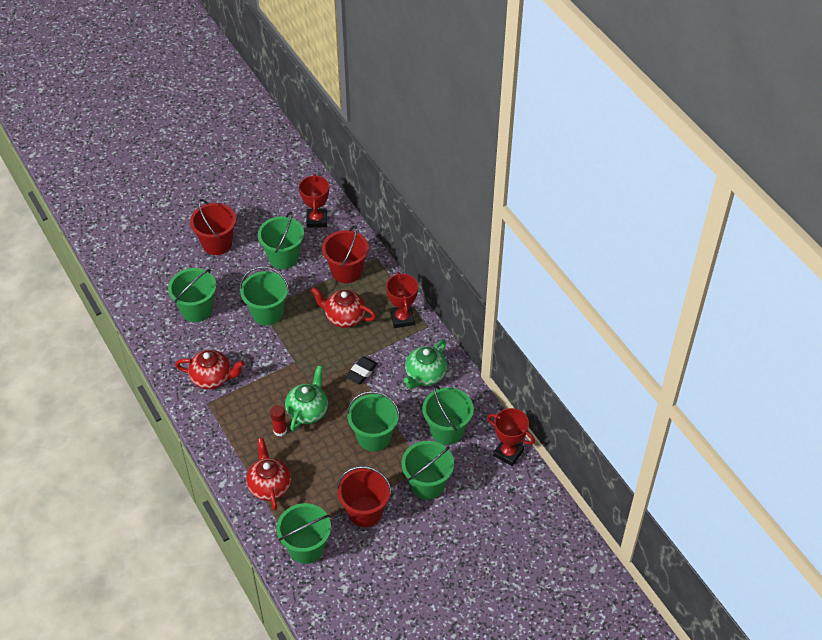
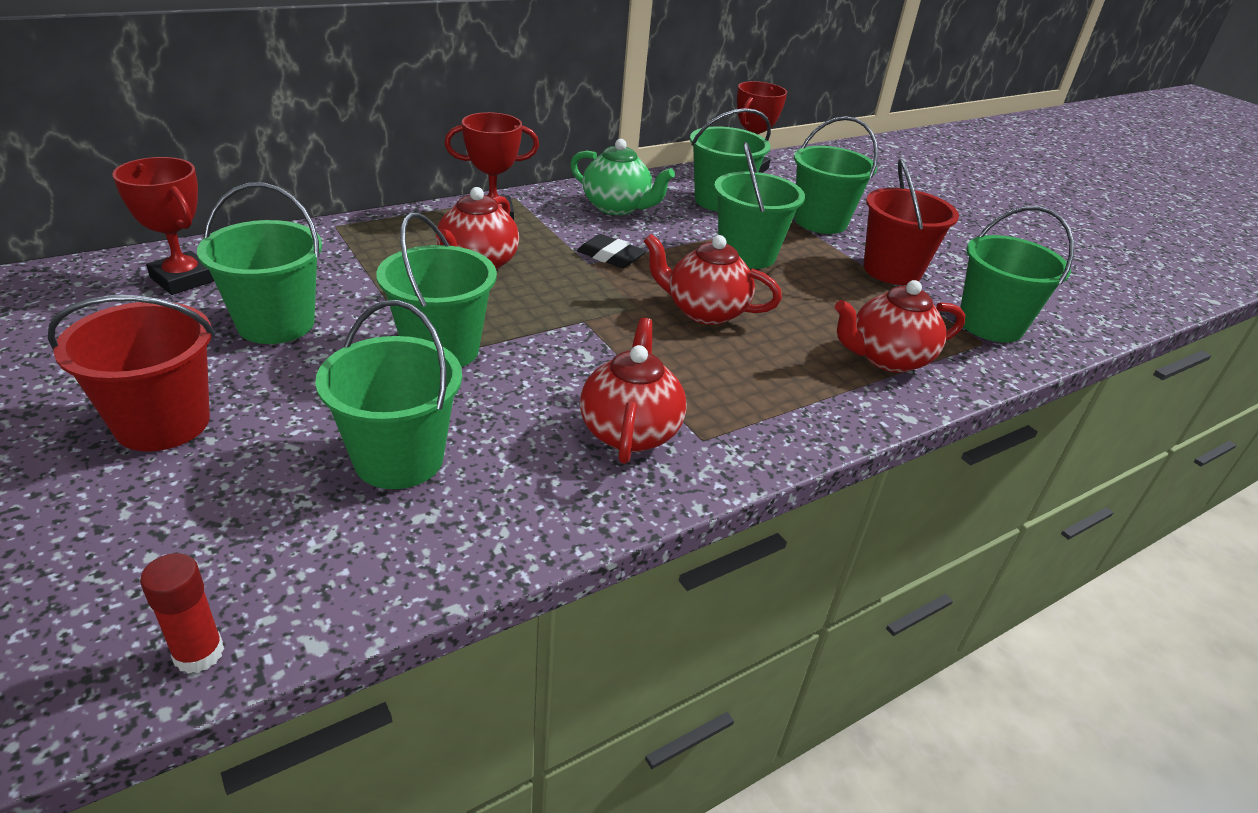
camera: 95 degrees left, 15 degrees down
(280, 430) = (756, 343): red glue stick -> red glue stick (199, 653)
(308, 411) = (704, 311): green teapot -> red teapot
(316, 220) = (183, 279): red trophy -> red trophy turned 45 degrees clockwise
(346, 271) = (356, 255): red bucket -> none

